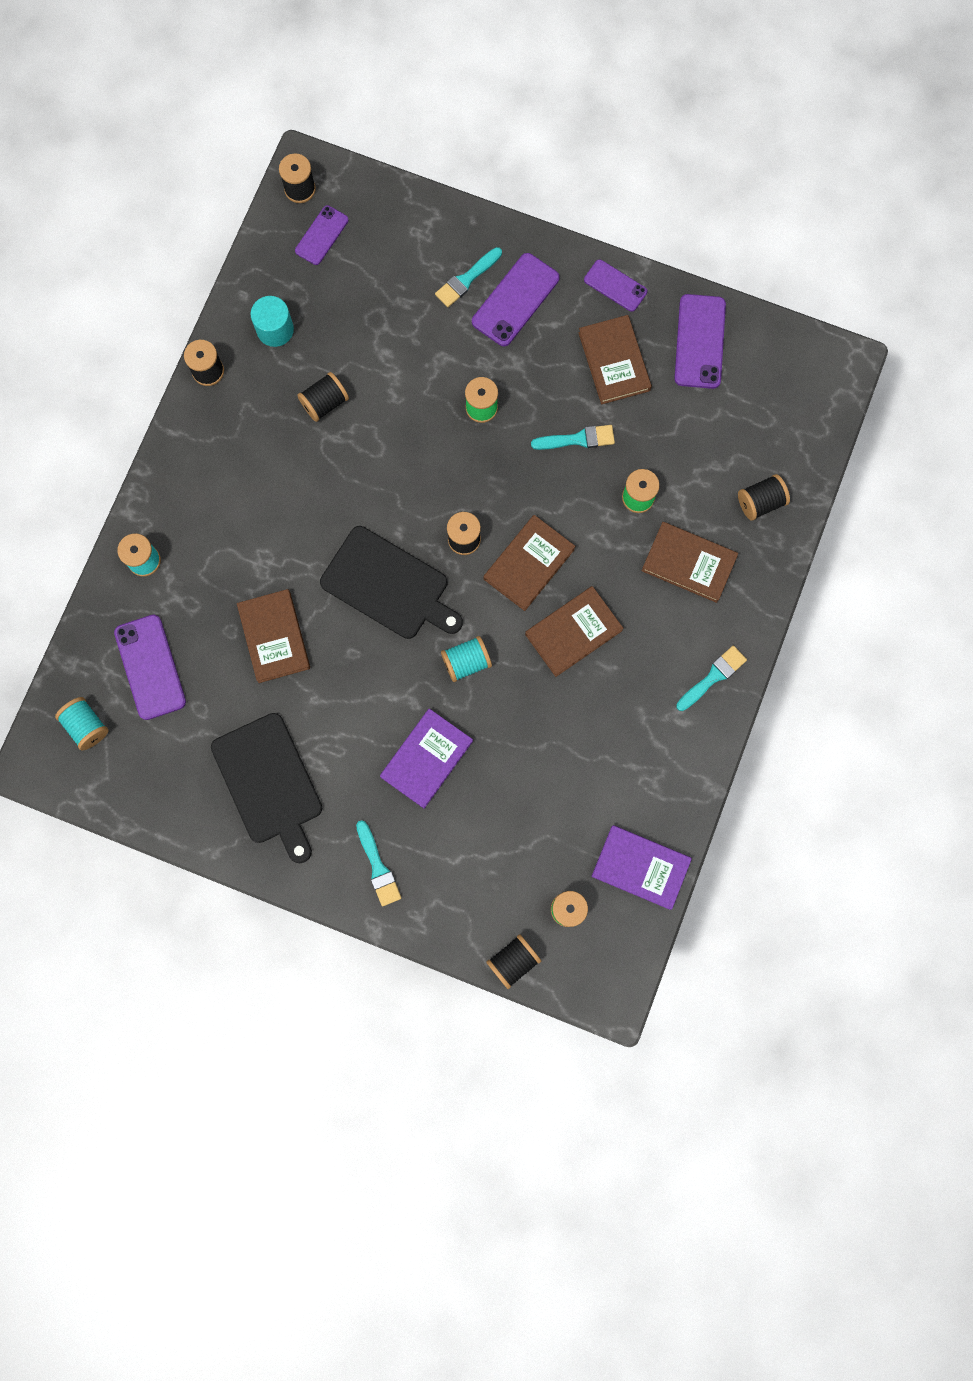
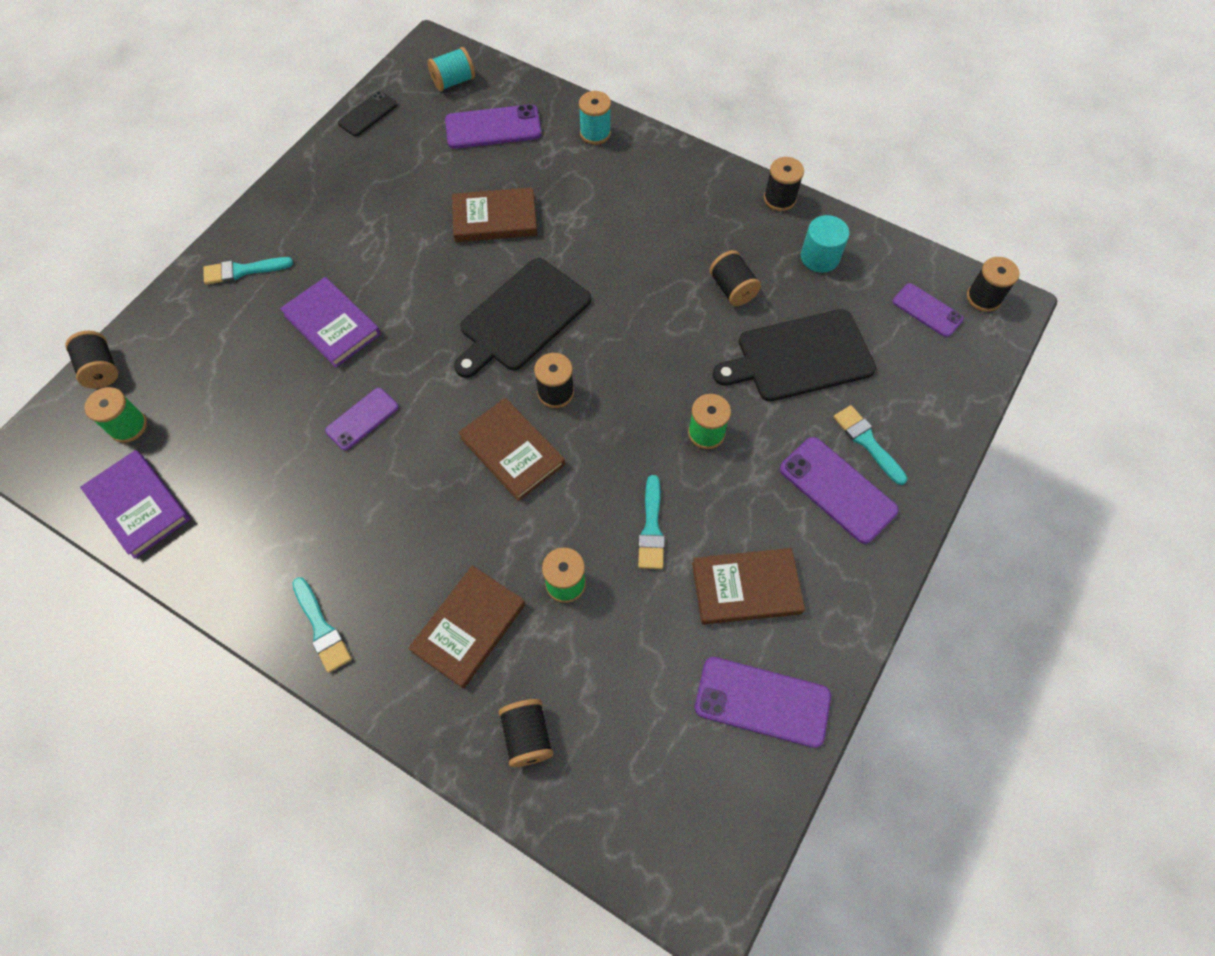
camera: 100 degrees right, 15 degrees down
(148, 806) = (368, 114): none -> black phone
(269, 783) = (356, 198): black cutting board -> black cutting board (799, 357)
(466, 662) = (420, 374): turquoise spool -> none
(573, 632) = (421, 483): brown book -> none
(615, 286) = (849, 608): purple phone -> purple phone (362, 419)
(640, 867) = (138, 505): purple book -> purple book turned 75 degrees counterclockwise

